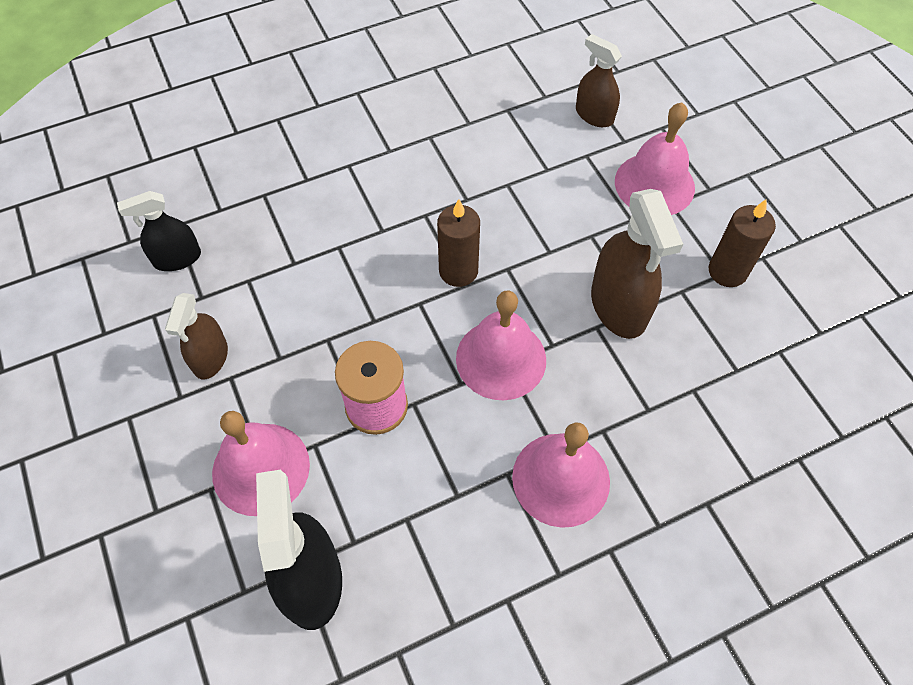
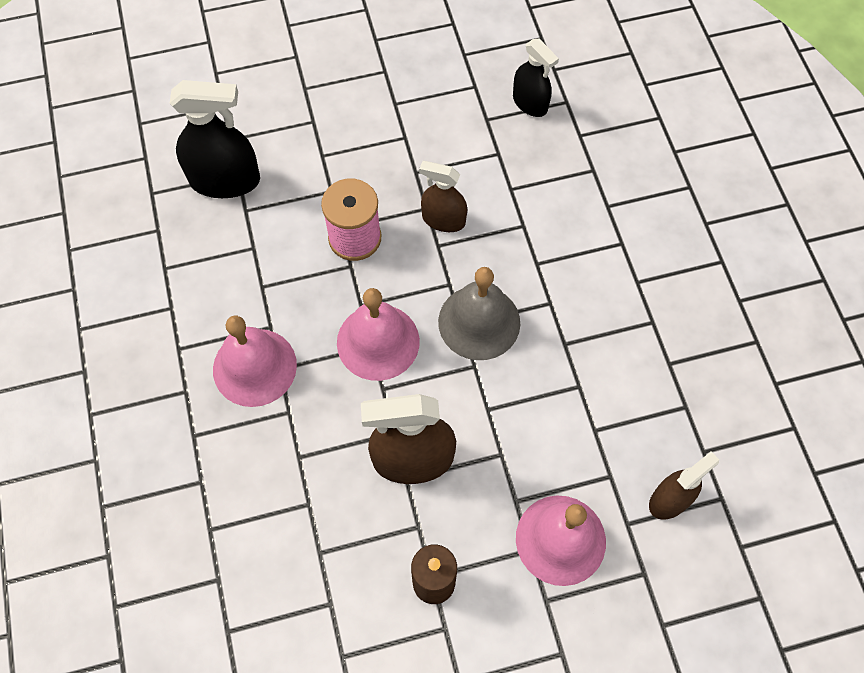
camera: 100 degrees right, 5 degrees up
(177, 258) = (530, 103): black spray bottle -> black spray bottle turned 150 degrees clockwise
(210, 357) = (426, 124): brown spray bottle -> brown spray bottle (443, 220)
(261, 468) = (320, 154): pink bell -> none
(458, 271) = (479, 322): brown candle -> grey bell

